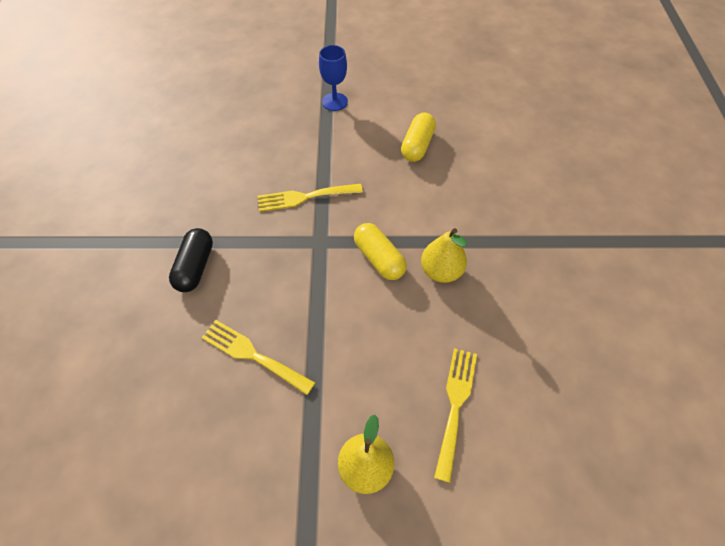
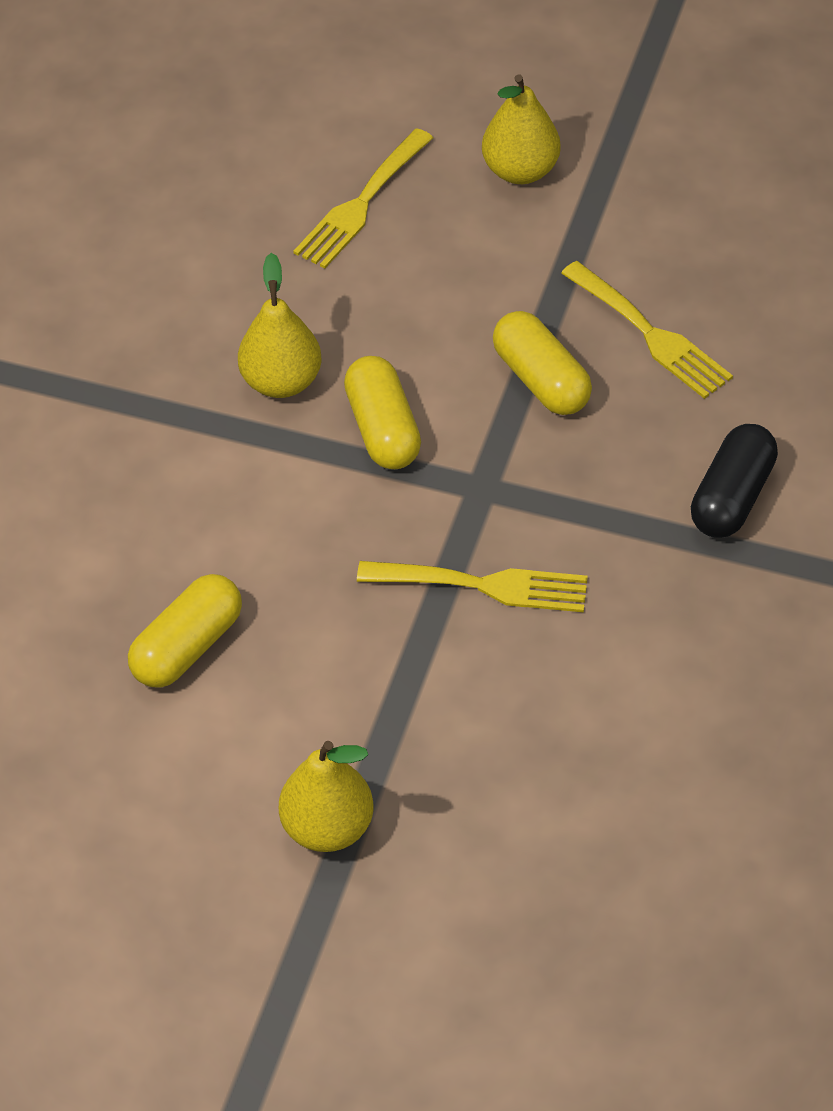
camera: 160 degrees left, 5 degrees down
(307, 308) = (541, 380): none -> yellow capsule
(334, 102) = (327, 827): blue goblet -> yellow pear

